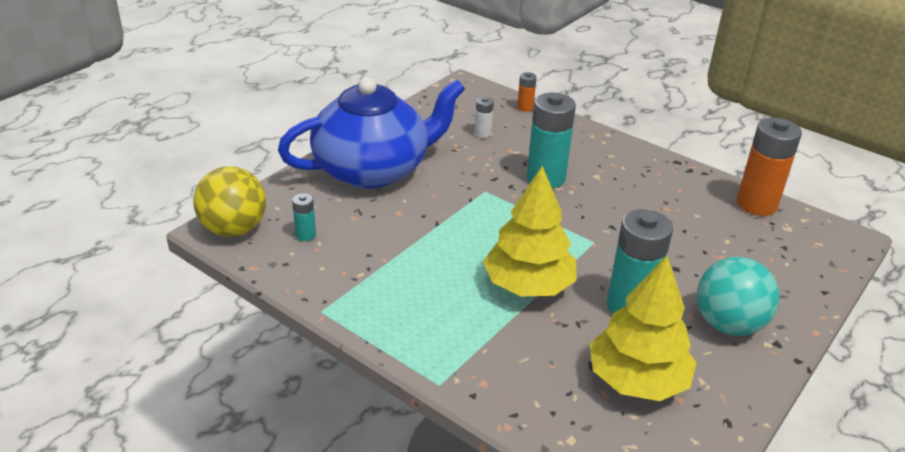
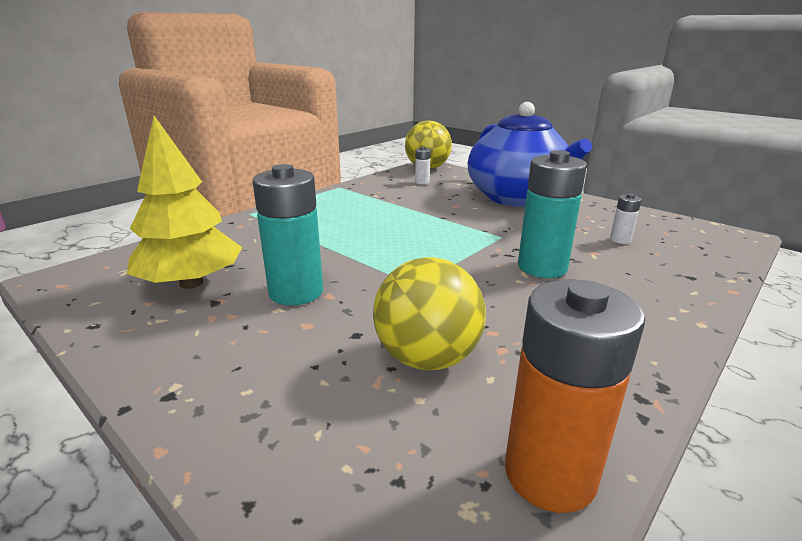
camera: 95 degrees right, 10 degrees down
(305, 235) = (422, 182): turquoise battery -> white battery
(525, 108) = (715, 266): orange battery -> none
(528, 285) = (346, 246): yellow tree -> none
(689, 237) = (427, 358): none -> yellow ball
(728, 324) = (230, 357): turquoise ball -> none

